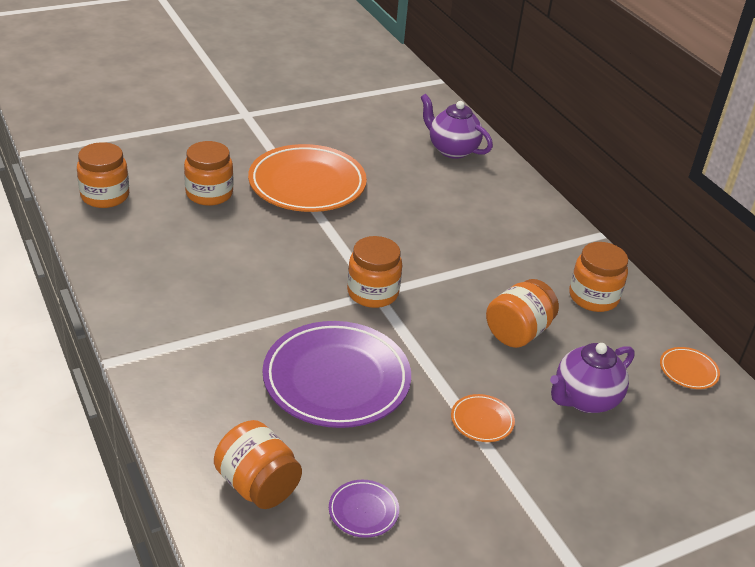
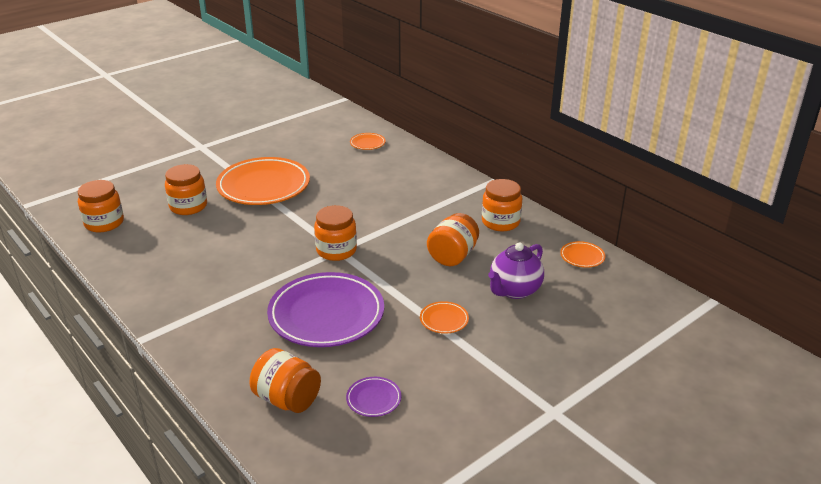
camera: 10 degrees left, 5 degrees down
(452, 150) = (367, 143): purple teapot -> orange plate

